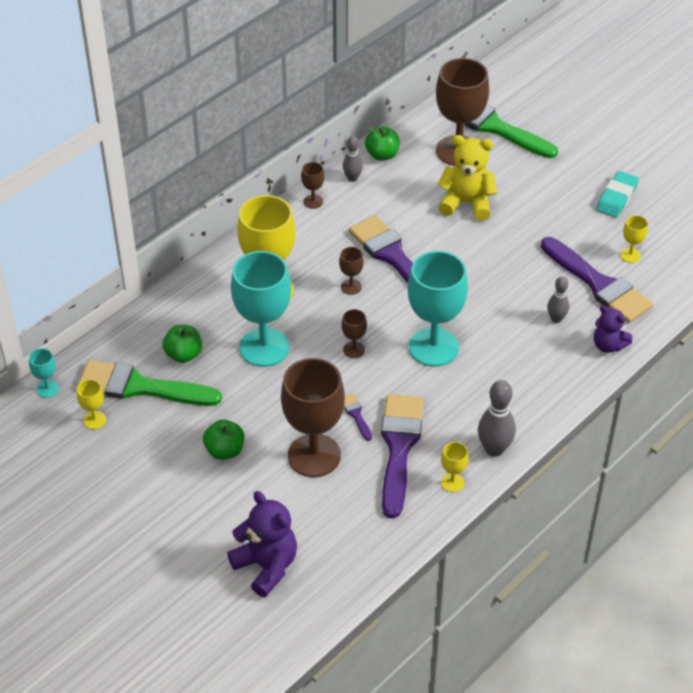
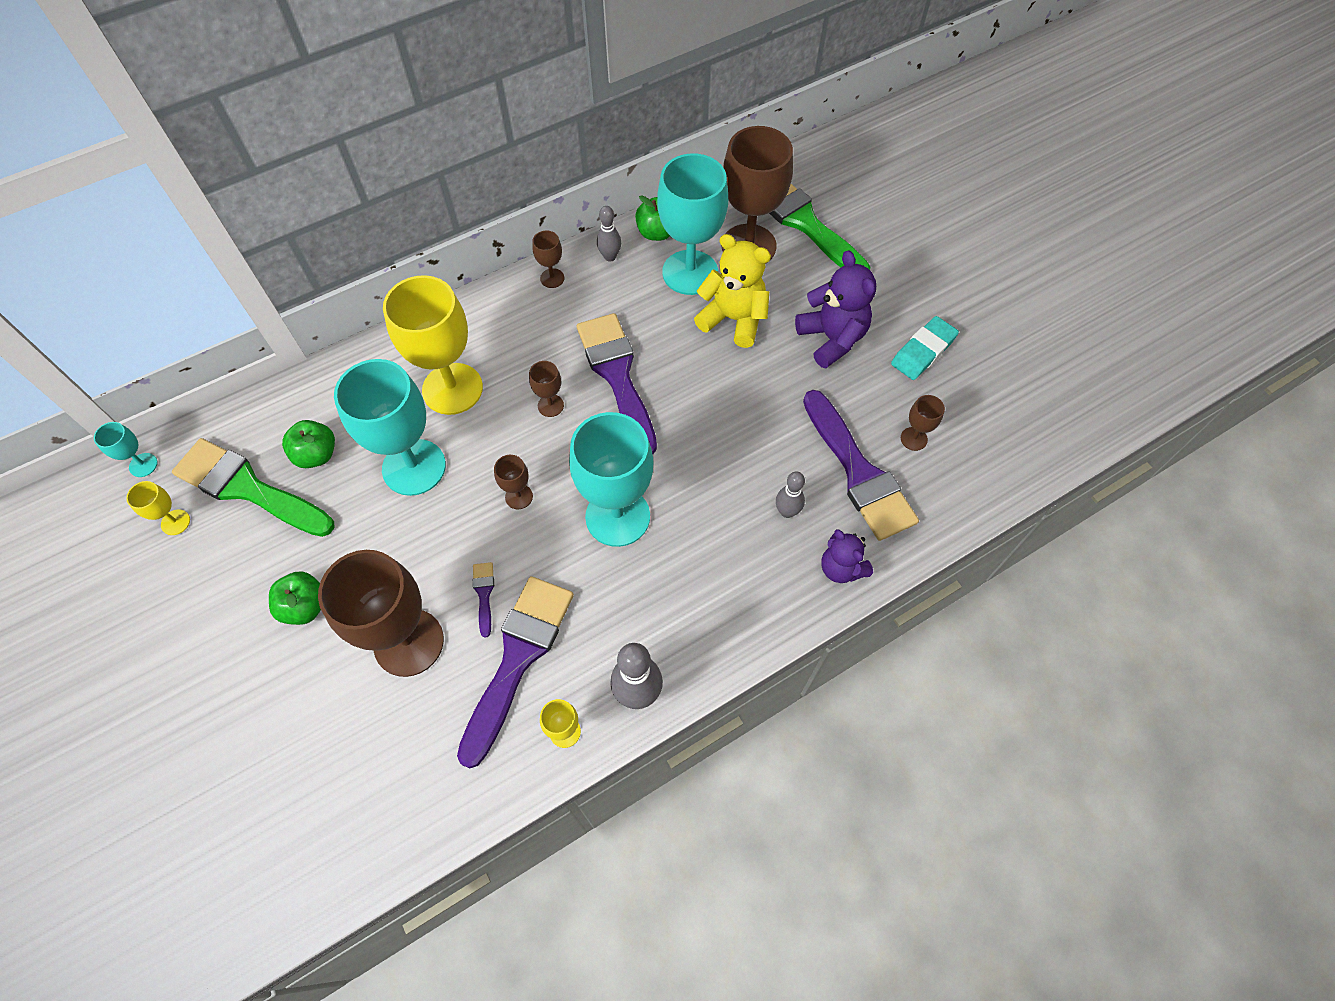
camera: 15 degrees right, 15 degrees up
(266, 566) = (281, 800): purple teddy bear -> purple teddy bear (832, 339)
(420, 177) = (690, 272): none -> turquoise goblet
(630, 255) = (913, 439): yellow goblet -> brown goblet

